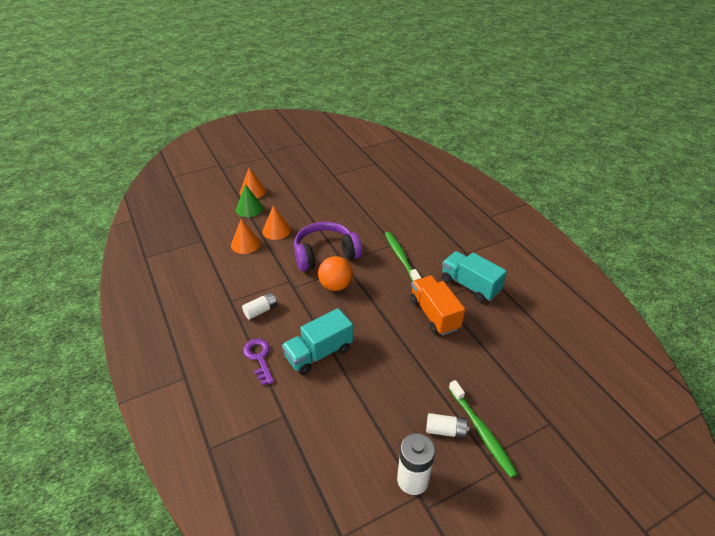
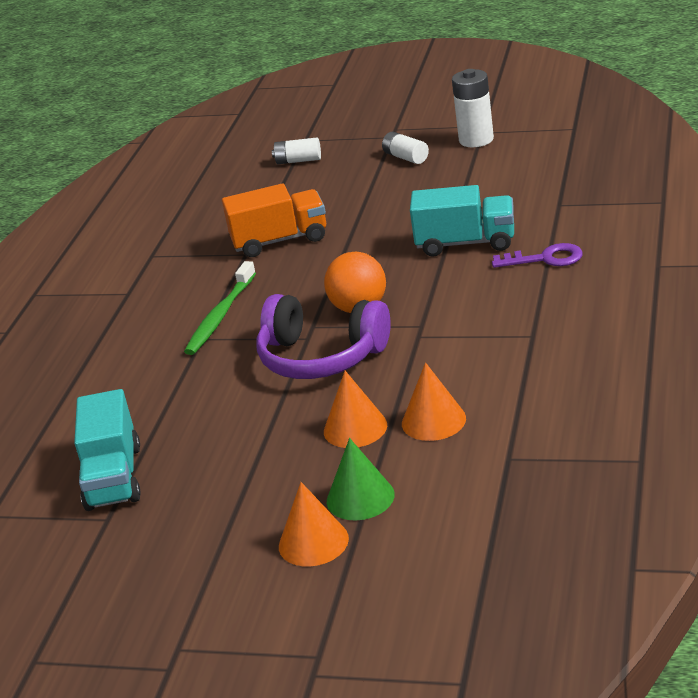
camera: 135 degrees left, 10 degrees down
(259, 358) = (545, 259): purple key -> purple key turned 105 degrees counterclockwise
(261, 310) = (497, 309): white battery -> white battery (298, 160)
(434, 314) = (280, 240): orange truck -> orange truck turned 120 degrees counterclockwise
(470, 286) = (190, 256): turquoise truck -> turquoise truck (113, 477)
(481, 432) = (374, 149): green toothbrush -> none

